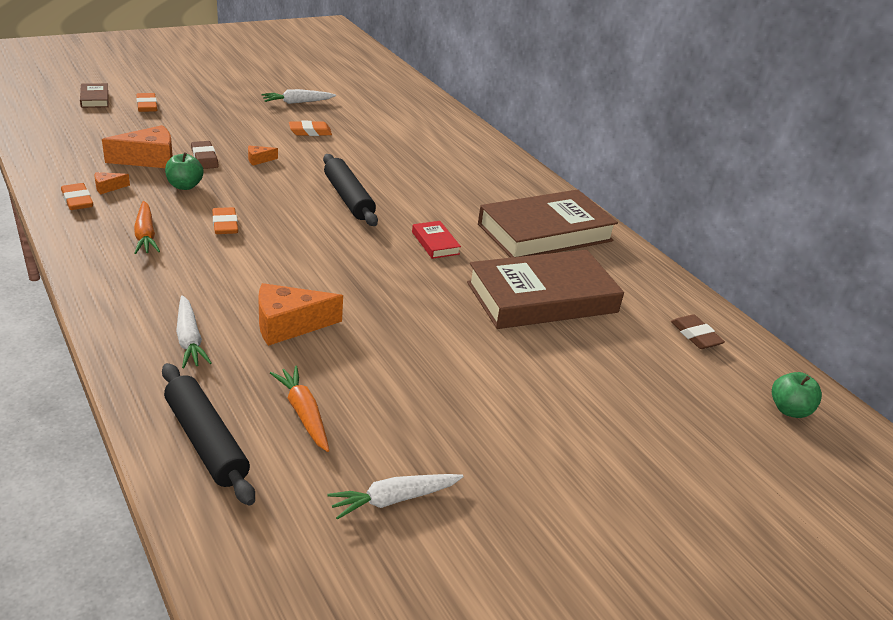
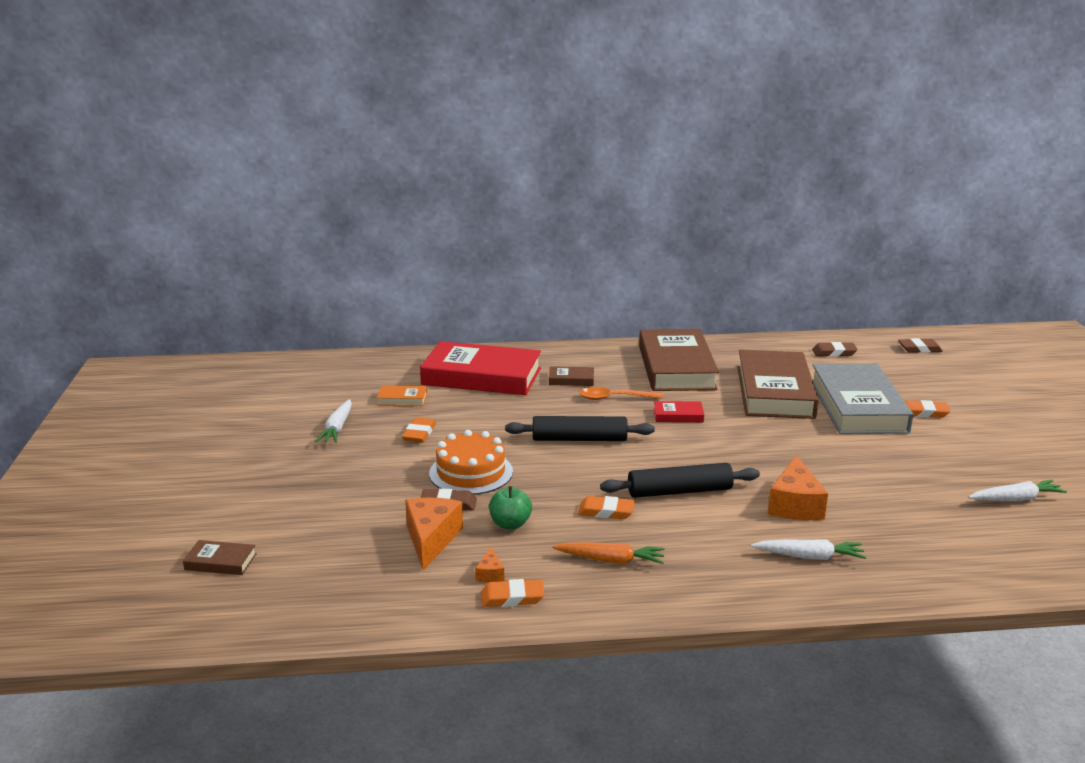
camera: 60 degrees left, 10 degrees down
(147, 105) = (273, 525): orange eraser -> orange eraser (923, 412)
(206, 441) = (954, 566): black rolling pin -> black rolling pin (679, 491)
(259, 160) = (471, 472): orange cheese -> orange cake
(303, 413) = (919, 518): orange carrot -> none
(363, 117) = (402, 399): none -> orange book
(394, 499) = (1016, 499): white carrot -> white carrot turned 105 degrees counterclockwise
(433, 141) = (481, 376): none -> red book
(444, 206) = (614, 398): none -> orange spoon
(464, 181) = (571, 380): none -> brown book
(556, 360) = (858, 406): none -> grey book
(789, 410) = (919, 349): green apple -> brown eraser

